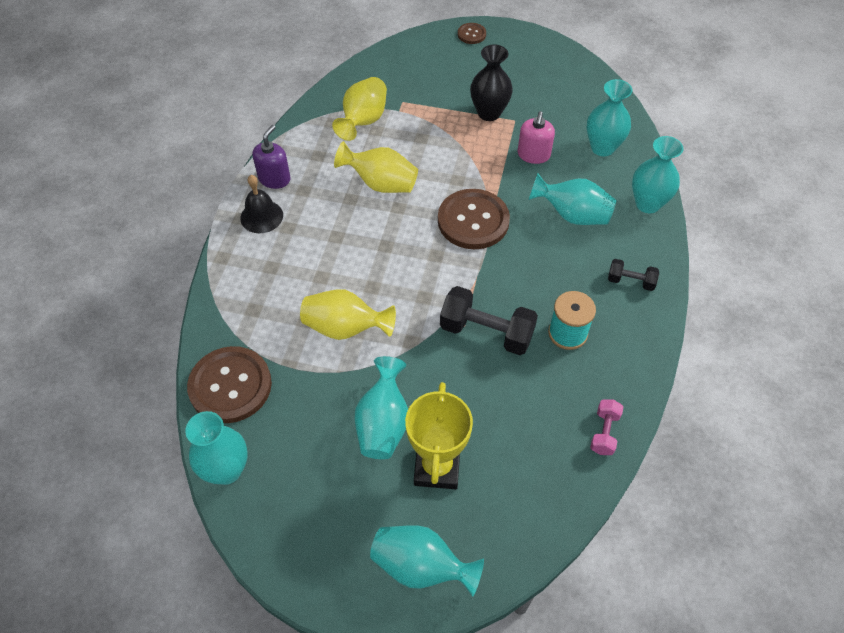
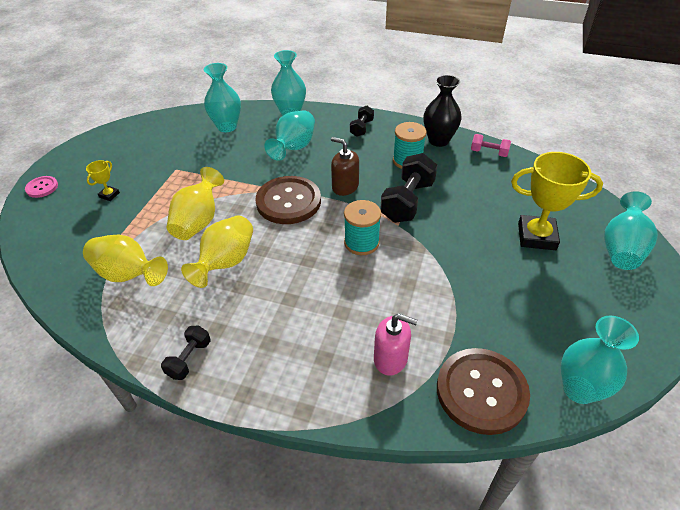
camera: 85 degrees left, 10 degrees down
(261, 216) = (246, 370): black bell -> none
(274, 179) = (189, 359): purple soap dispenser -> black dumbbell
(345, 328) = (405, 293): yellow vase -> yellow vase (198, 221)
(383, 424) = (504, 267): turquoise vase -> none
(414, 289) = (361, 243): none -> turquoise spool
(466, 81) = (109, 195): none -> yellow trophy
(471, 34) = (42, 187): brown button -> pink button
(489, 113) = (159, 183): black vase -> black vase (438, 140)
(505, 270) = (345, 187): none -> brown soap dispenser
(533, 155) = (222, 162): pink soap dispenser -> pink soap dispenser (390, 358)

